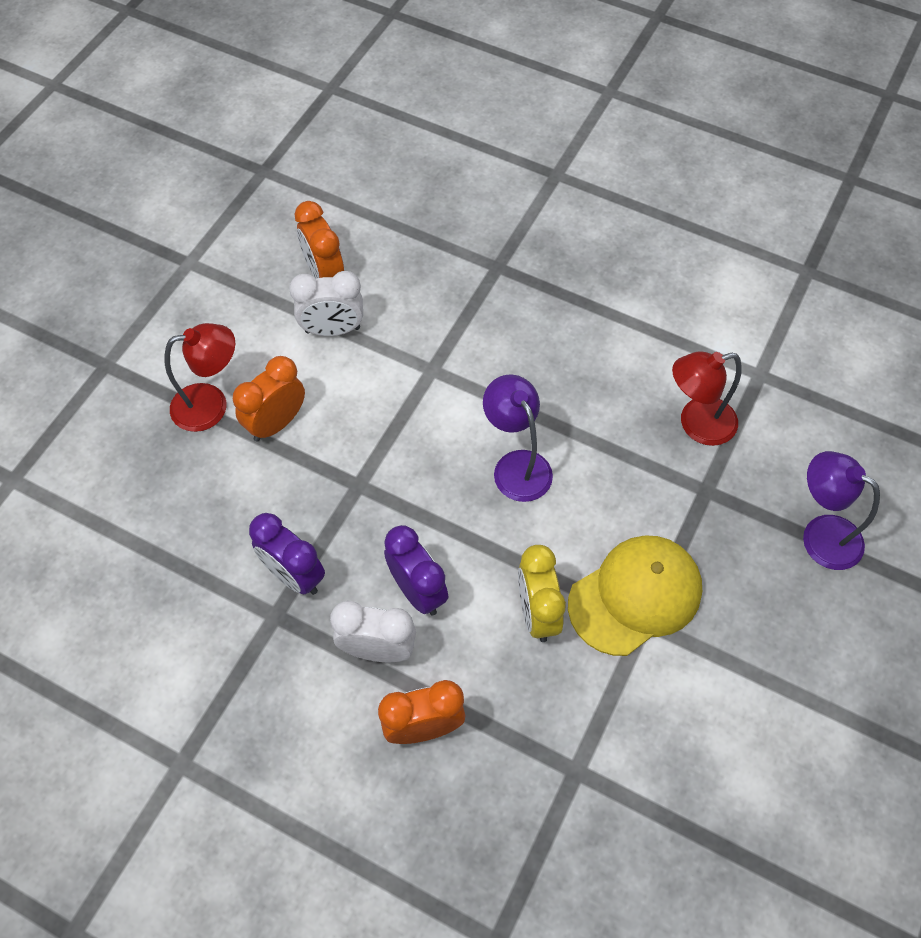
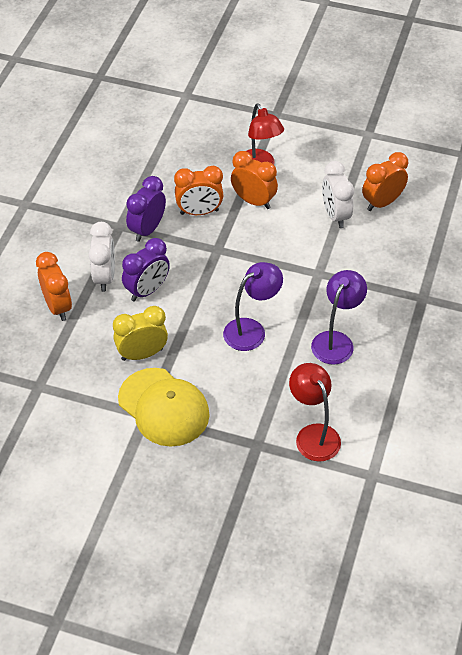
camera: 80 degrees right, 10 degrees down
(277, 498) = (199, 212): none -> orange clock
(820, 534) = (234, 520): purple lamp -> purple lamp (336, 341)

